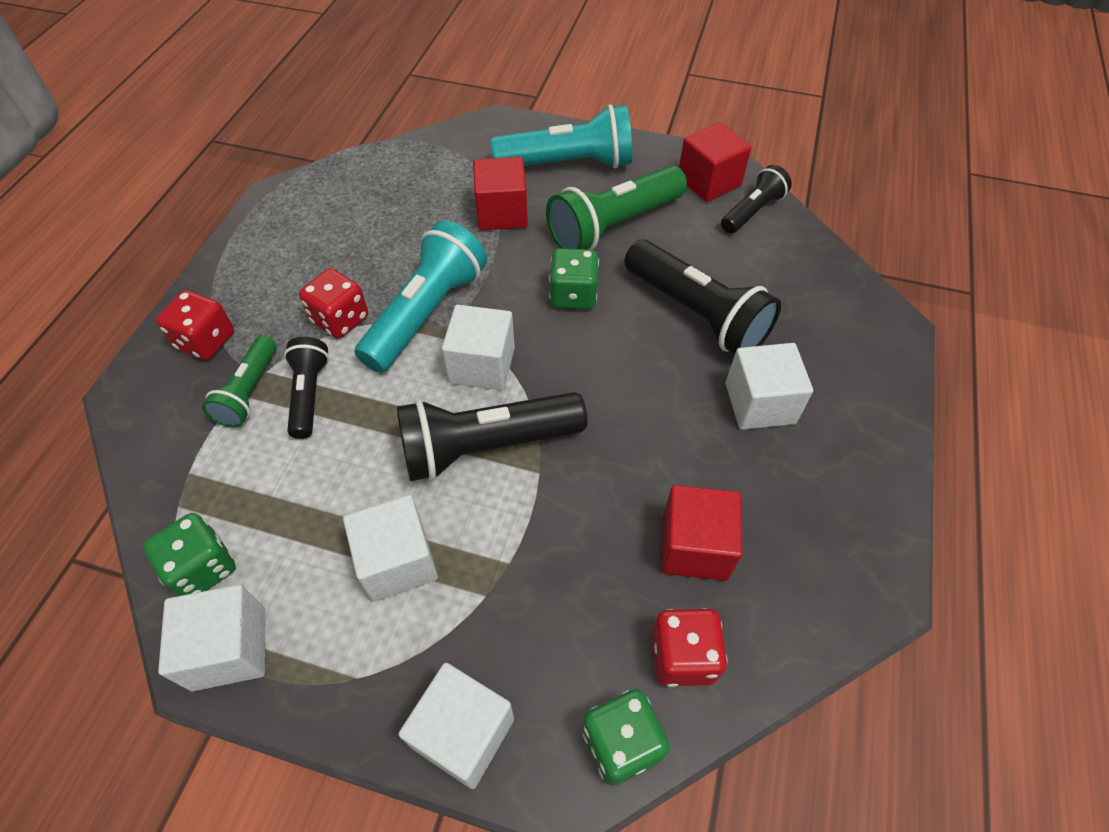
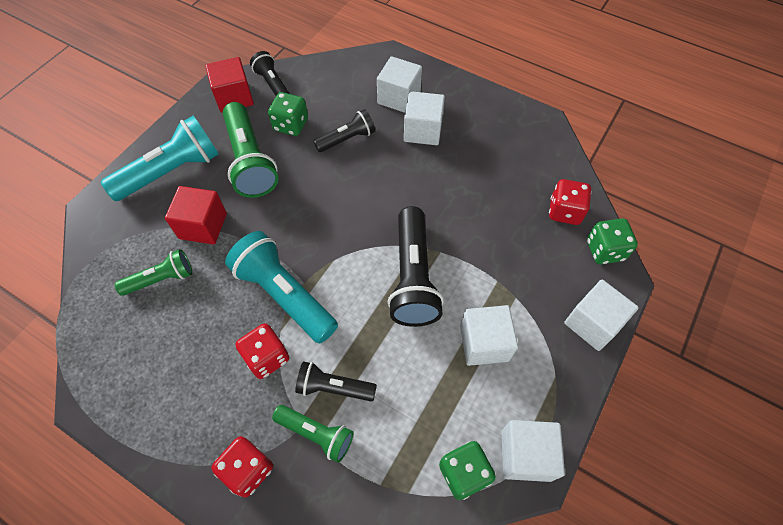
camera: 75 degrees left, 5 degrees up
(422, 202) = (161, 279): none -> green flashlight
(482, 365) = (346, 267): white cube -> white cube (399, 97)
(568, 164) = (171, 171): turquoise flashlight -> turquoise flashlight turned 45 degrees clockwise
(573, 295) = (305, 200): green dice -> green dice (291, 125)
(694, 546) = (505, 188): red cube -> none
(697, 314) = (347, 139): black flashlight -> black flashlight, size x0.58

